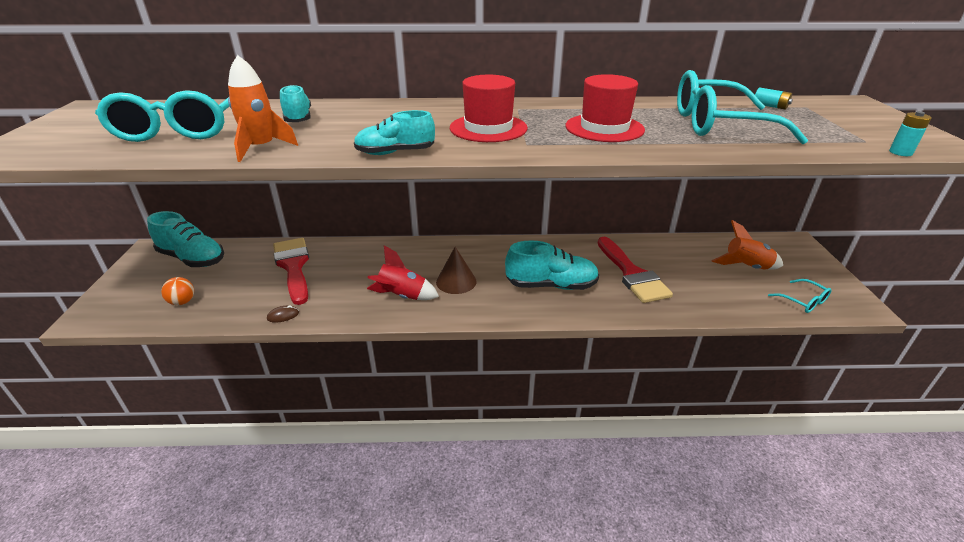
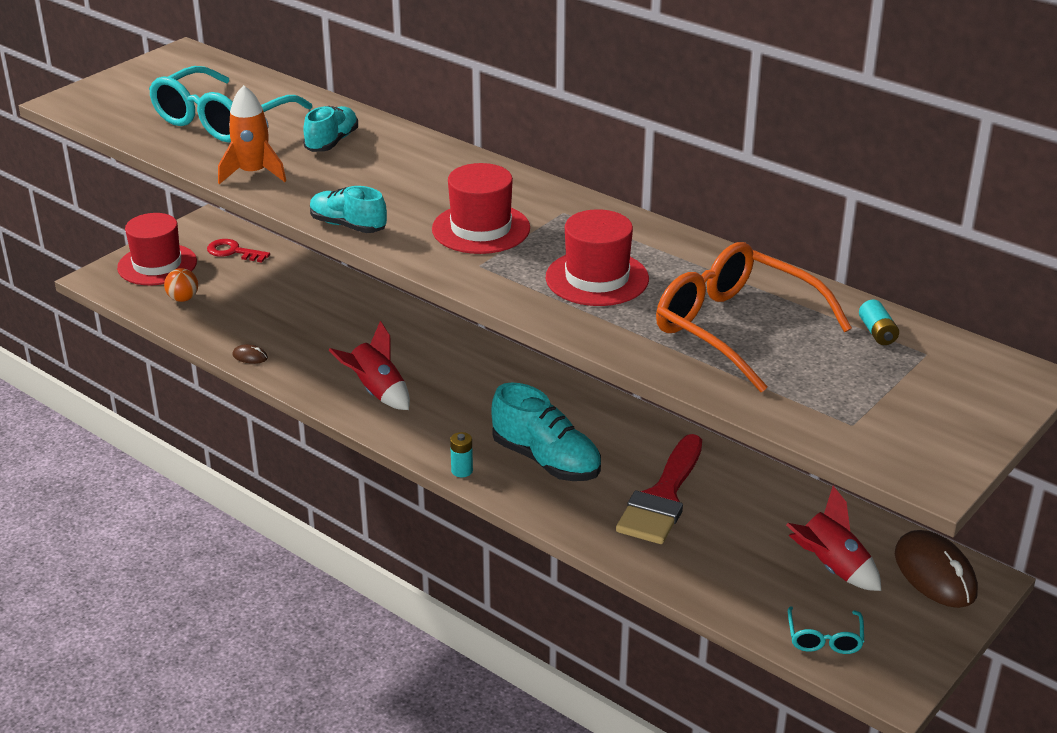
camera: 40 degrees right, 0 degrees up
(134, 289) = (157, 265): none -> red hat
(192, 258) = (233, 252): turquoise shoe -> red key
(293, 266) = (313, 306): red brush -> none
(456, 281) = (451, 403): brown cone -> none
(718, 124) = (735, 328): turquoise glasses -> orange glasses
(746, 267) = (831, 567): orange rocket -> red rocket
(780, 248) = (935, 574): none -> brown mouse
(900, 152) = (847, 452): turquoise battery -> turquoise battery (462, 471)

